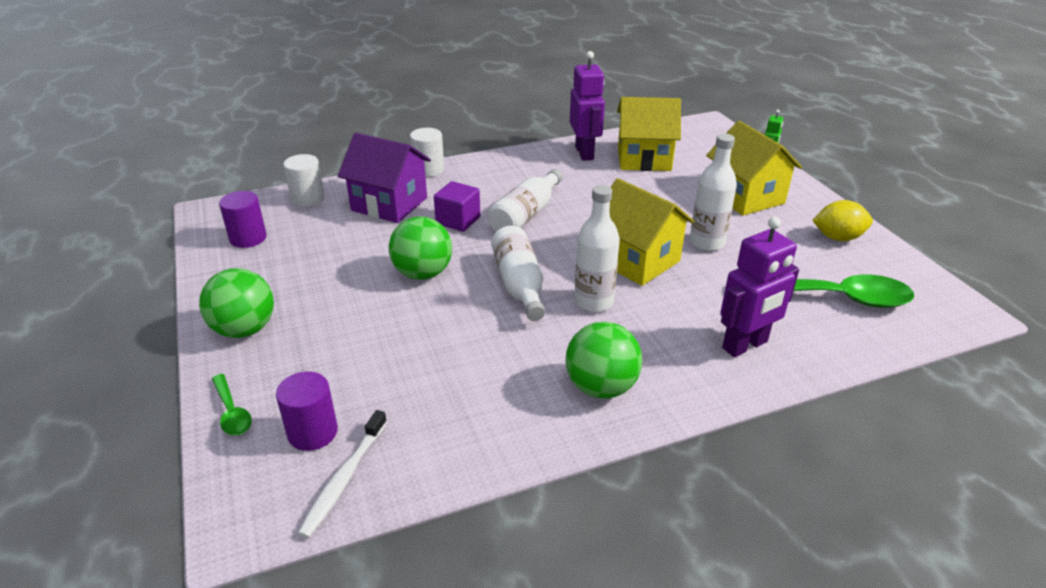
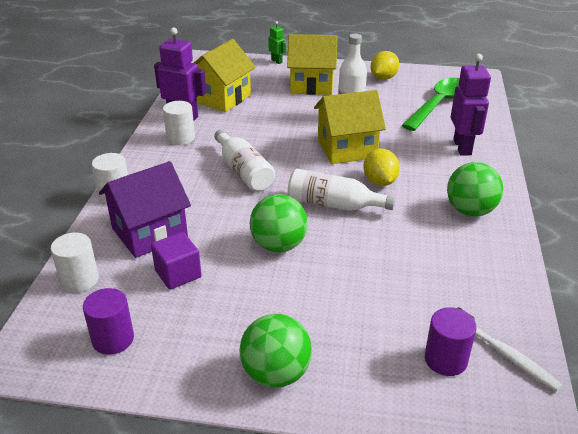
camera: 60 degrees left, 0 degrees up
(232, 412) = (393, 405): green spoon -> none
(458, 220) = (217, 205): purple cube -> purple cube (178, 274)
(546, 165) = (180, 138): none -> white cylinder
(593, 302) = (380, 182): white bottle -> yellow lemon

